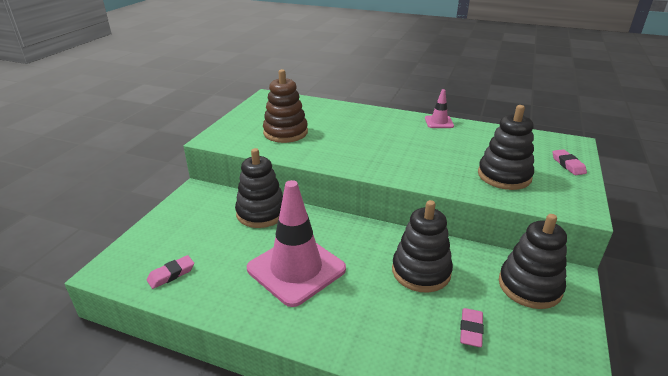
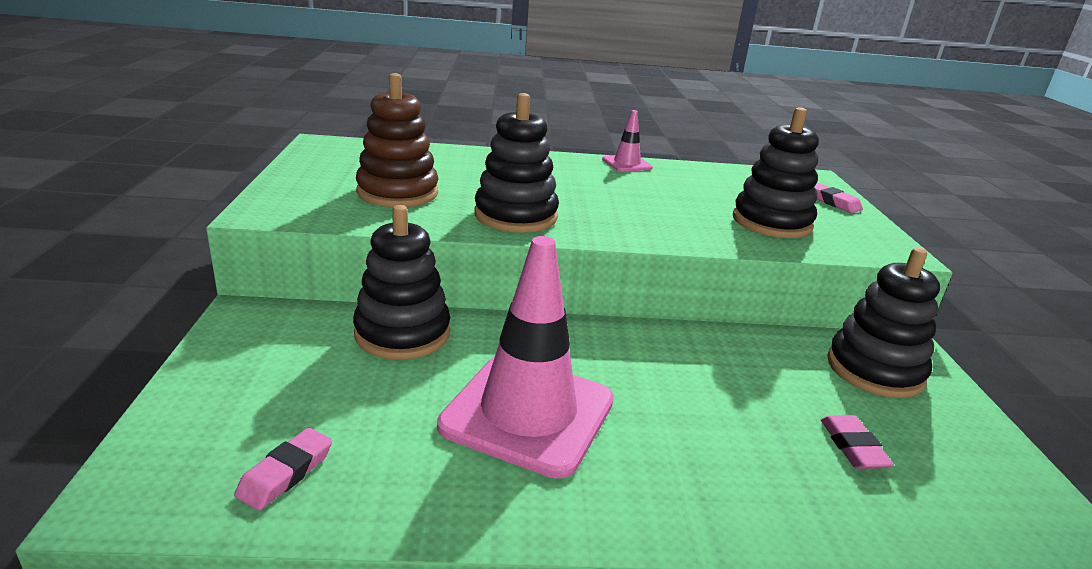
camera: 25 degrees left, 5 degrees down
(421, 271) = (723, 378): black stacking toy -> black stacking toy (515, 216)

